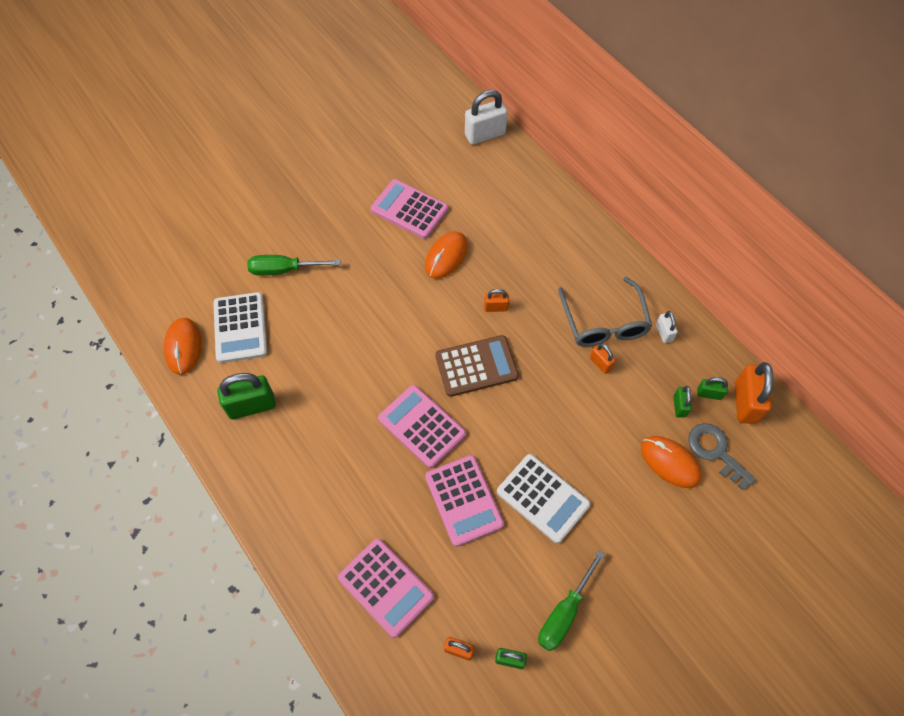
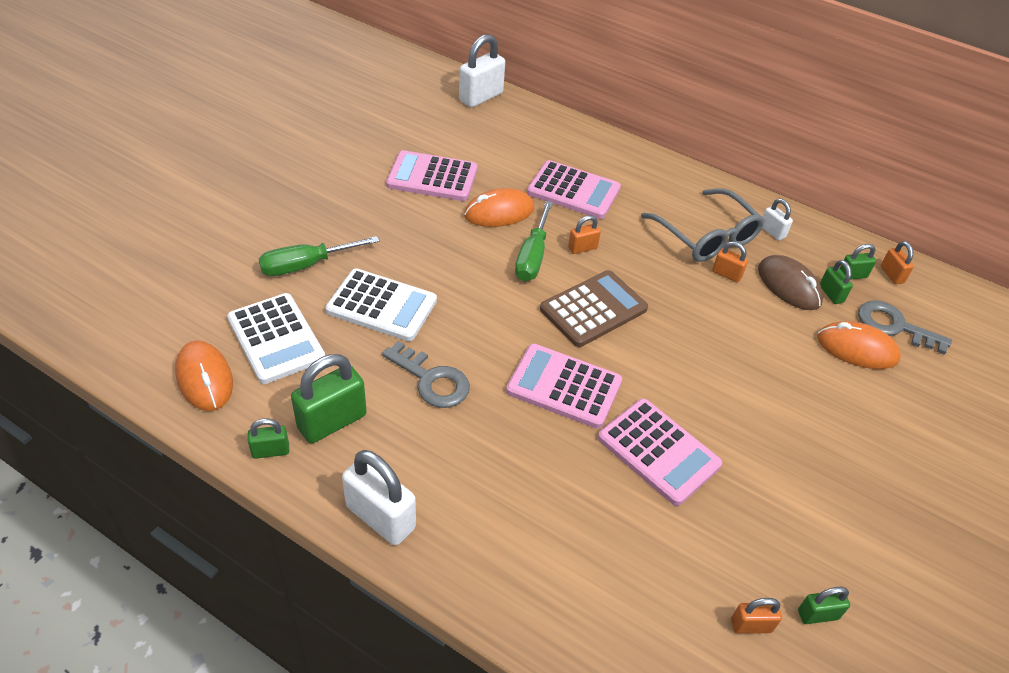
camera: 25 degrees left, 15 degrees down
(204, 416) = (270, 451): none -> green padlock
(254, 488) = (381, 517): none -> white padlock
(331, 393) = (432, 380): none -> grey key
(385, 587) = (618, 582): pink calculator -> pink calculator (573, 191)
(446, 256) = (499, 212): orange mouse -> orange mouse turned 60 degrees clockwise
(542, 498) = (747, 423): white calculator -> white calculator (381, 306)
(564, 612) = (846, 537): green screwdriver -> green screwdriver (532, 256)
(647, 389) = (789, 286): none -> brown mouse
(745, 403) = (891, 275): orange padlock -> orange padlock, size x0.53

